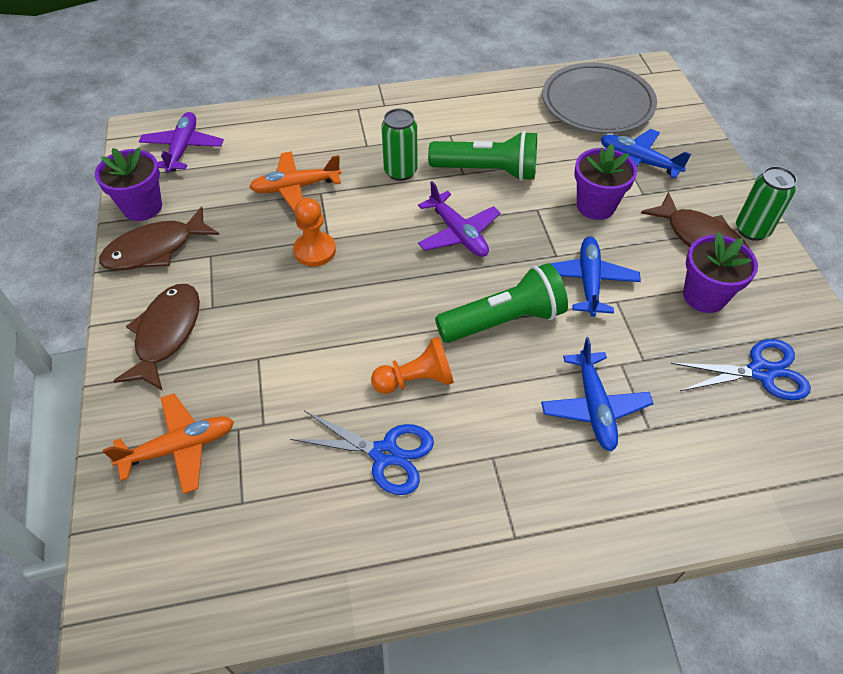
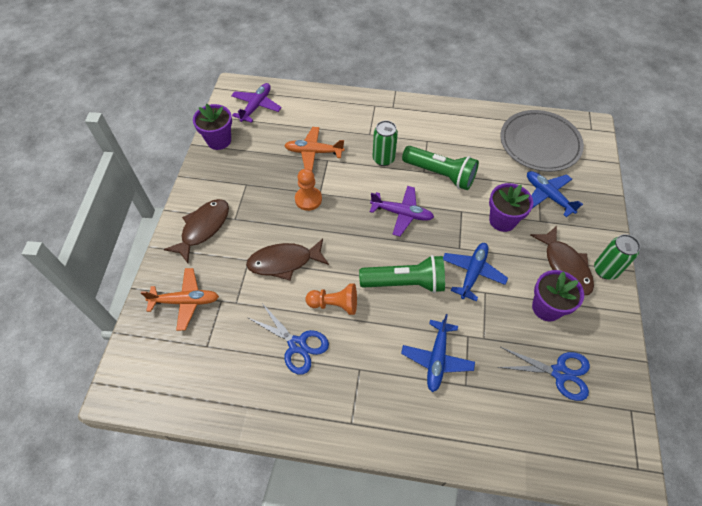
camera: 20 degrees right, 5 degrees up
(155, 249) = (216, 171): brown fish -> brown fish (284, 262)
(458, 233) = (402, 214): purple plane -> purple plane turned 60 degrees counterclockwise

